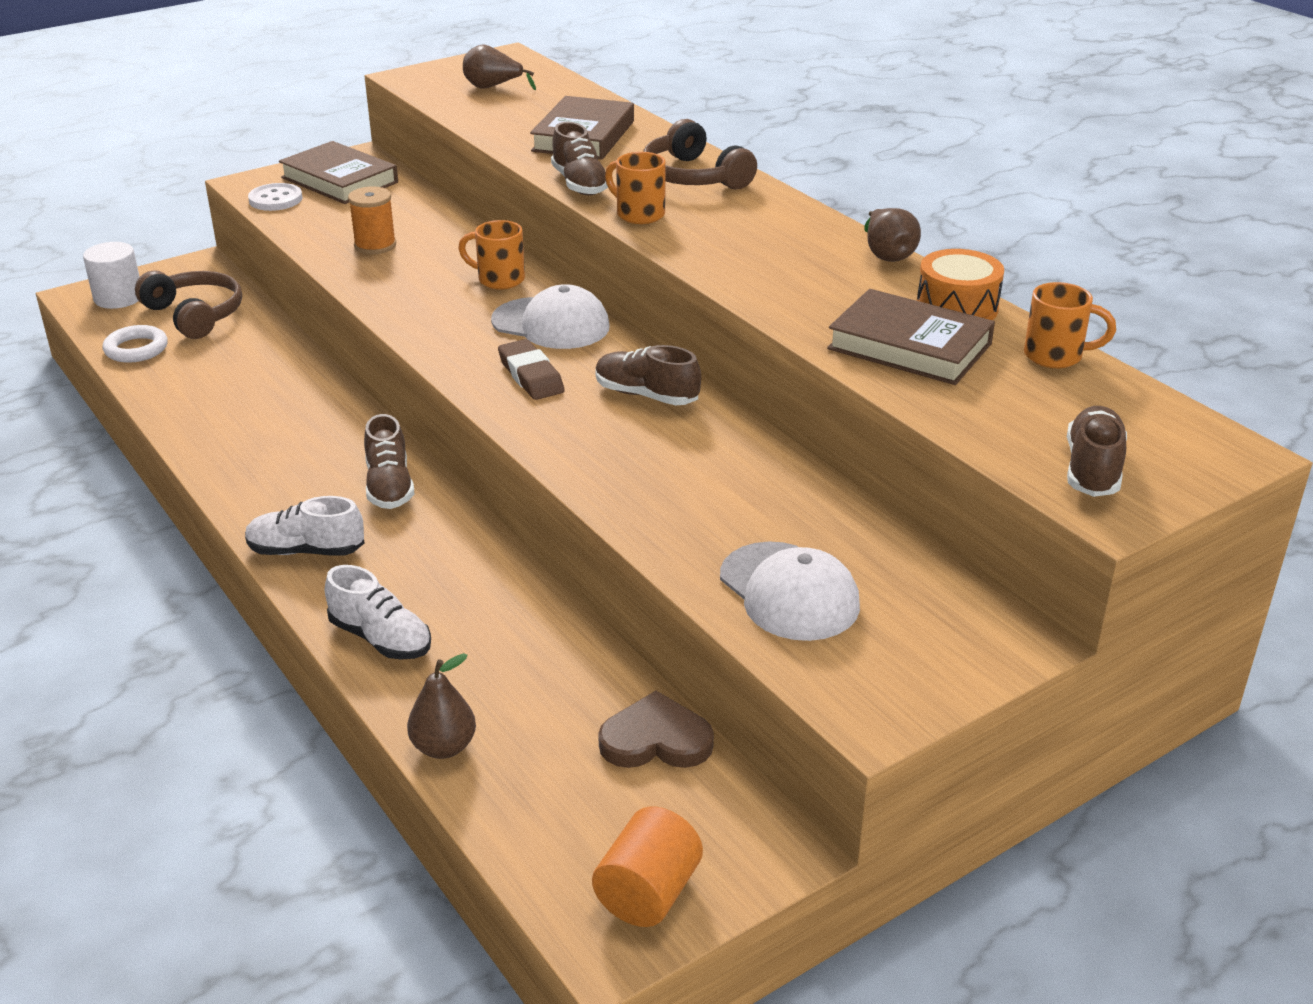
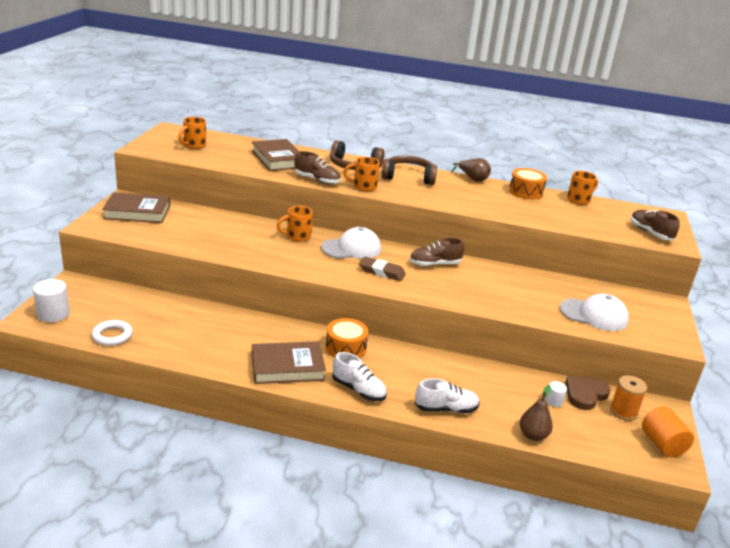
camera: 45 degrees left, 5 degrees down
(195, 315) = (115, 307): brown headphones -> brown headphones (408, 177)
(275, 199) = (120, 230): white button -> none
(306, 551) = (358, 390): white shoe -> white shoe turned 105 degrees counterclockwise
(375, 245) = (214, 238): orange spool -> orange spool (623, 411)
(389, 486) = (345, 348): brown shoe -> orange drum
(492, 87) = (194, 145): brown pear -> orange mug
(576, 719) = (554, 401): none -> white cylinder
(909, 346) = (538, 210): brown book -> brown book (287, 367)

